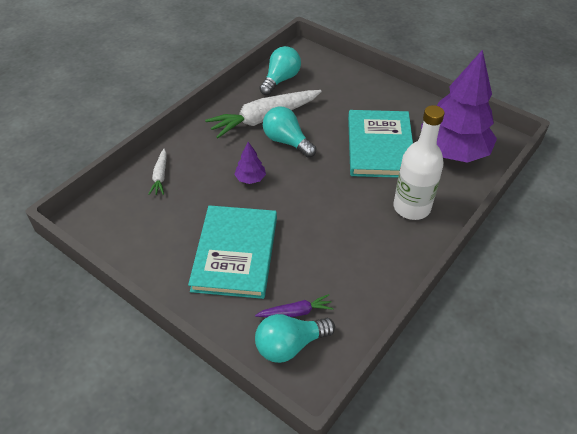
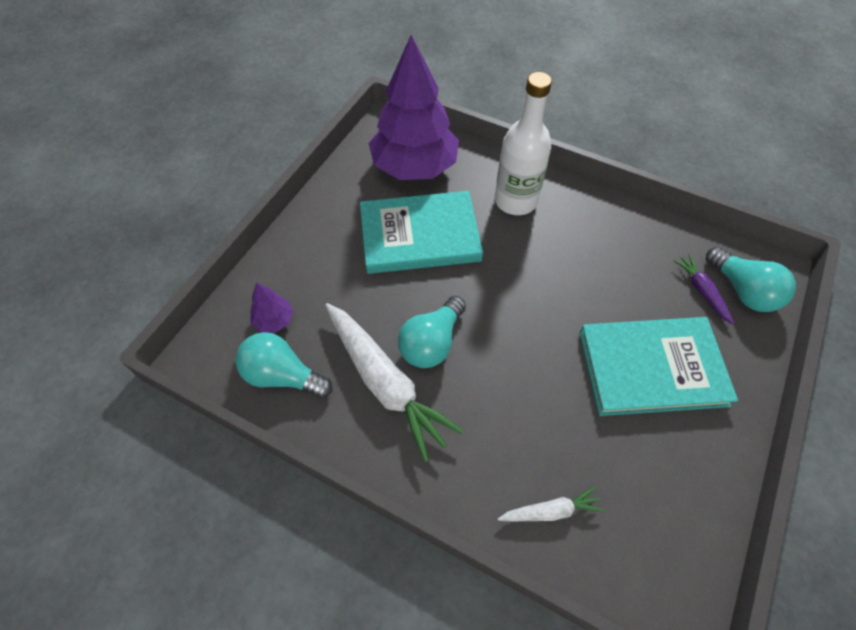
camera: 100 degrees left, 10 degrees up
(250, 178) = (519, 376): purple tree -> purple tree (274, 320)

